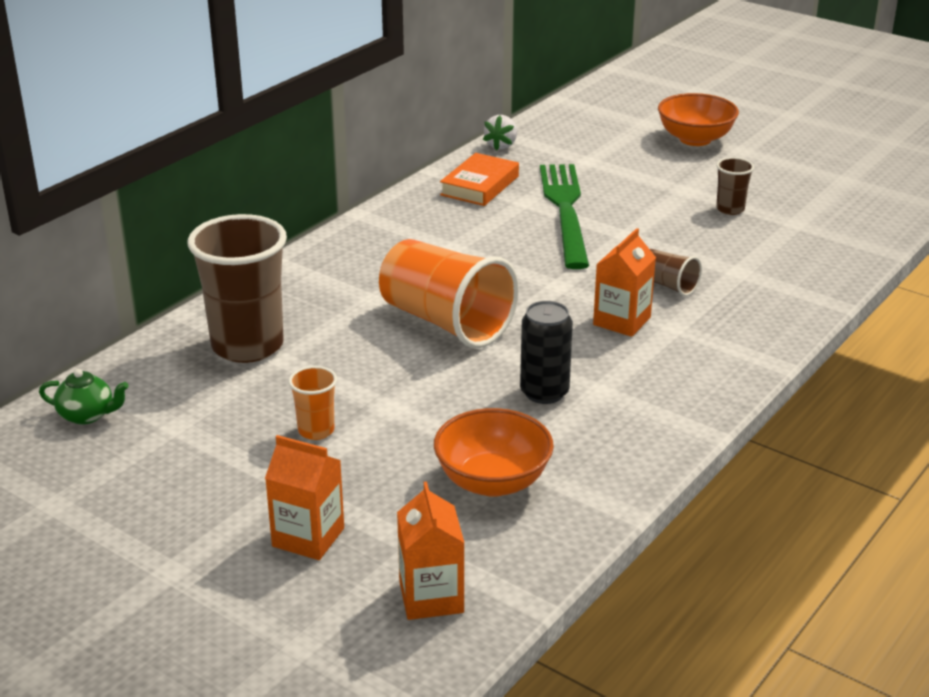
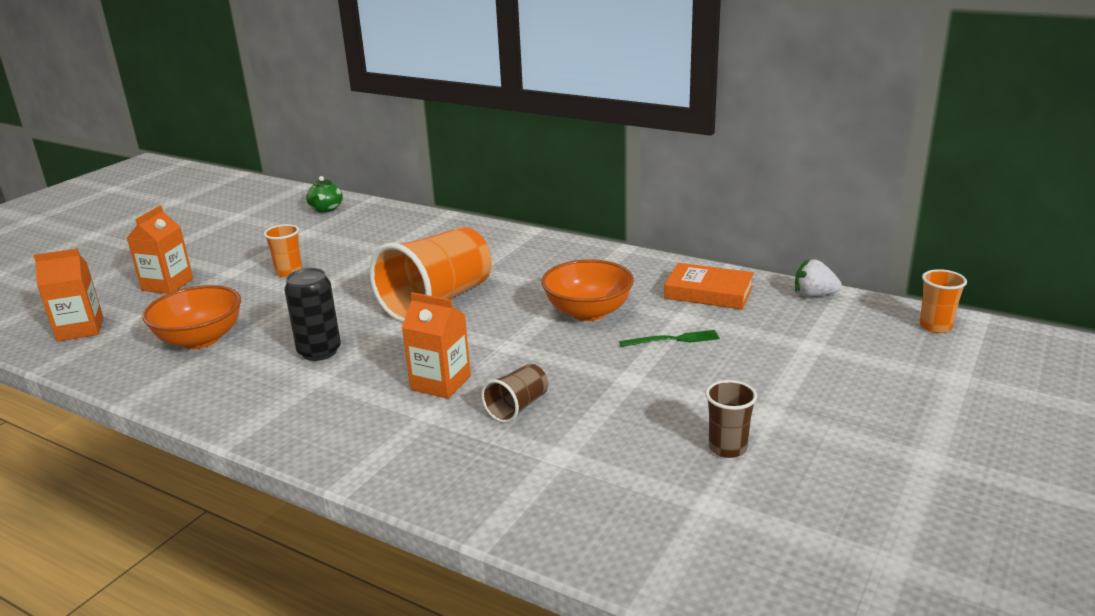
camera: 85 degrees right, 5 degrees down
(247, 346) = (404, 238): brown cup -> none
(565, 210) = (673, 339): green fork -> green fork, size x0.41
(569, 114) = (935, 326): none -> orange cup
(695, 139) = (935, 417): orange bowl -> orange bowl (588, 312)

